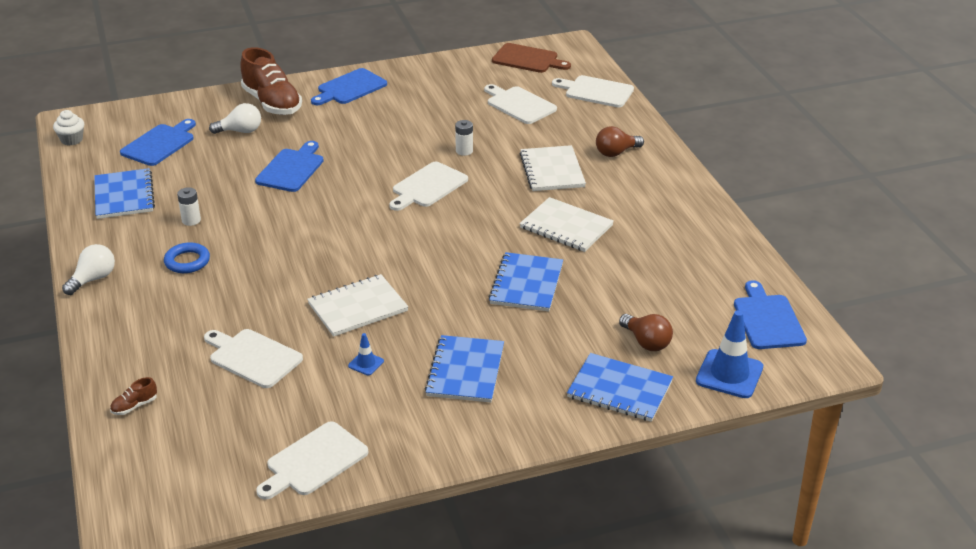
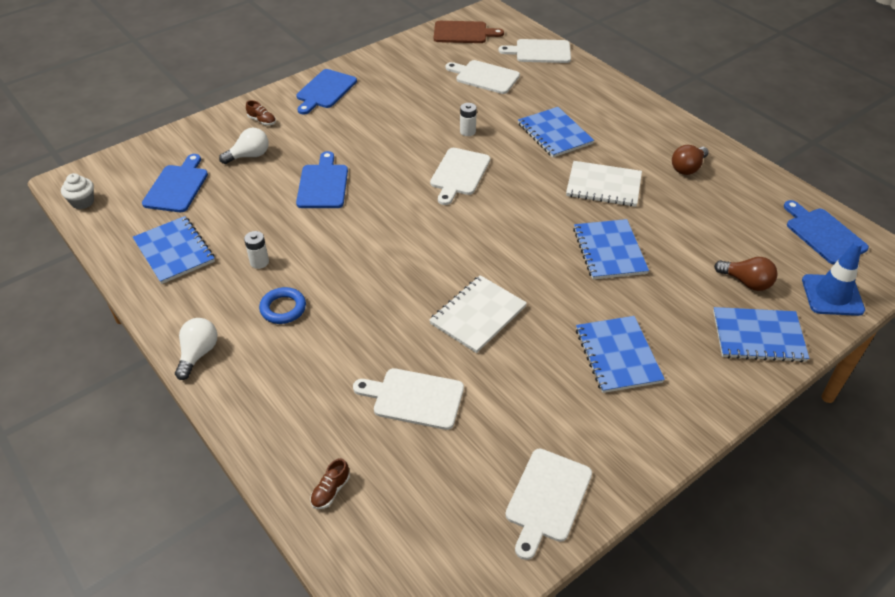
camera: 20 degrees left, 10 degrees up
(272, 103) = (262, 121): brown shoe -> brown shoe, size x0.40
(366, 363) = (524, 374): blue traffic cone -> none
(552, 170) = (554, 134): white notebook -> blue notebook
(616, 152) = (595, 105): brown light bulb -> brown light bulb (687, 168)

